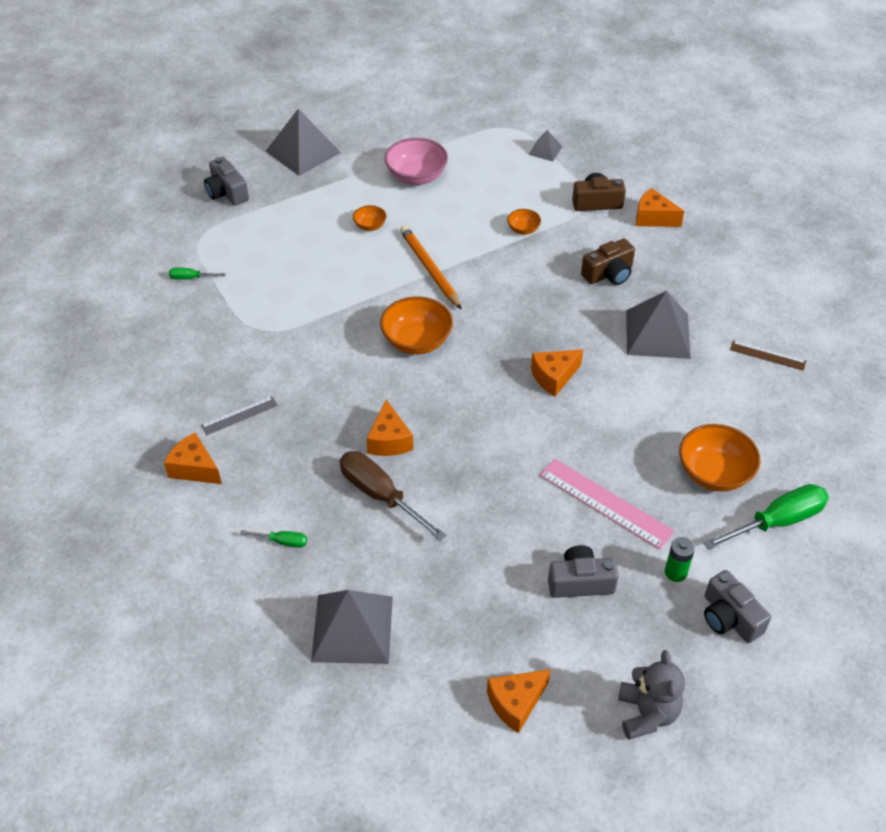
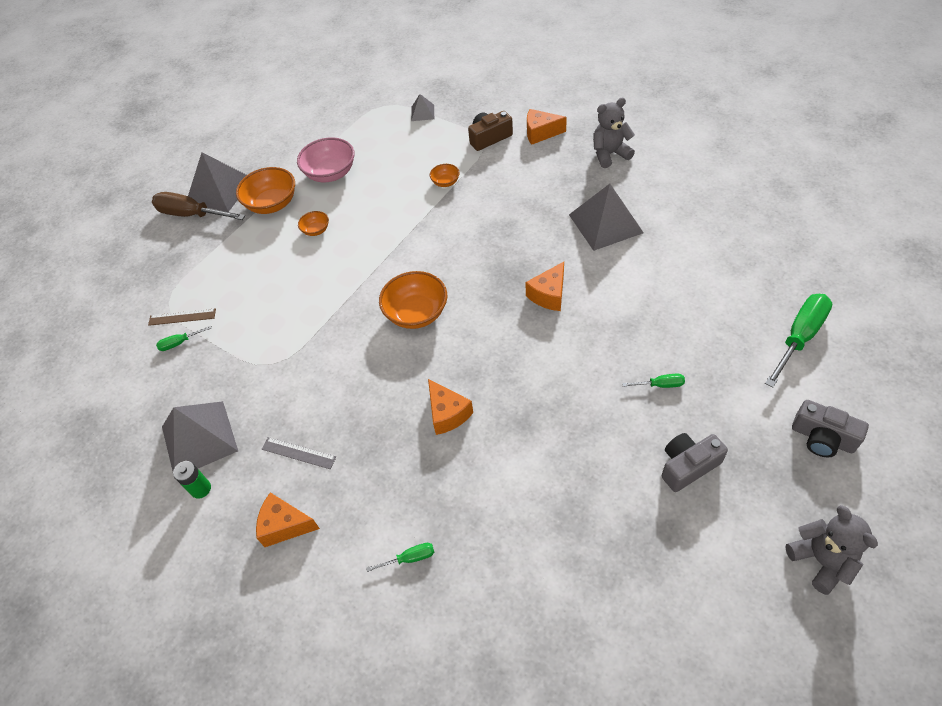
camera: 20 degrees left, 5 degrees up
(227, 192) = (170, 252): grey camera -> none
(239, 415) = (298, 453): grey ruler -> grey ruler turned 75 degrees clockwise
(352, 628) = (524, 613): grey pyramid -> grey pyramid (199, 438)
(379, 495) = (470, 469): brown screwdriver -> brown screwdriver (191, 214)
(429, 269) = (389, 246): orange pencil -> none
(516, 703) = (710, 610): orange cheese -> none
(605, 503) = (660, 385): pink ruler -> green screwdriver
(609, 274) = (536, 191): brown camera -> none
(675, 572) = (755, 419): green battery -> green battery (201, 489)
(711, 268) = (609, 154): none -> grey teddy bear
(714, 473) = (725, 319): orange bowl -> orange bowl (272, 204)
(767, 355) = (698, 205): brown ruler -> brown ruler (182, 317)

